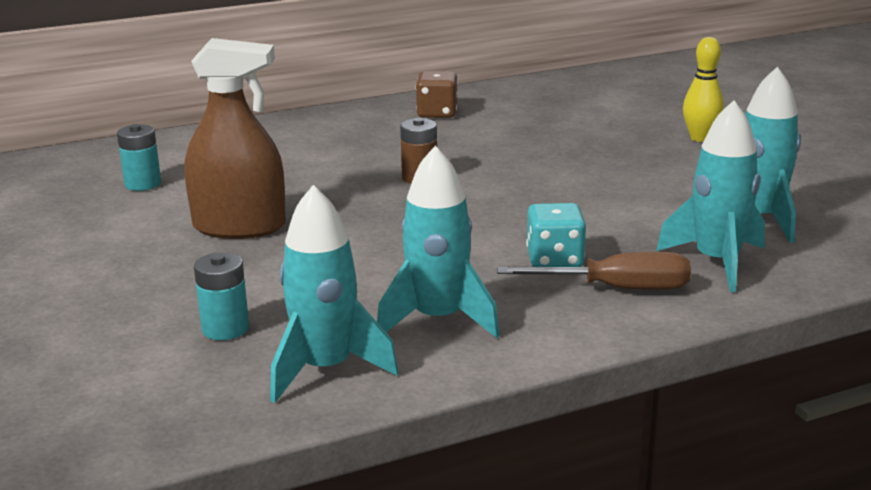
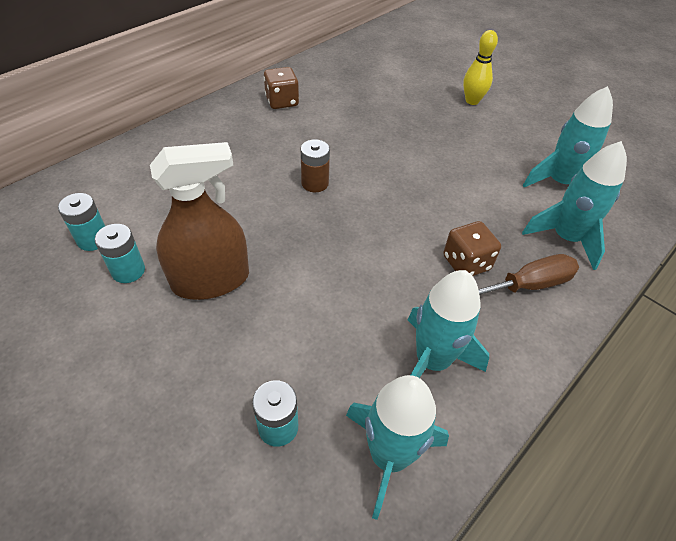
camera: 25 degrees left, 25 degrees up
(161, 208) = (128, 271): none -> turquoise battery
(554, 260) = (466, 263): turquoise dice -> brown dice

